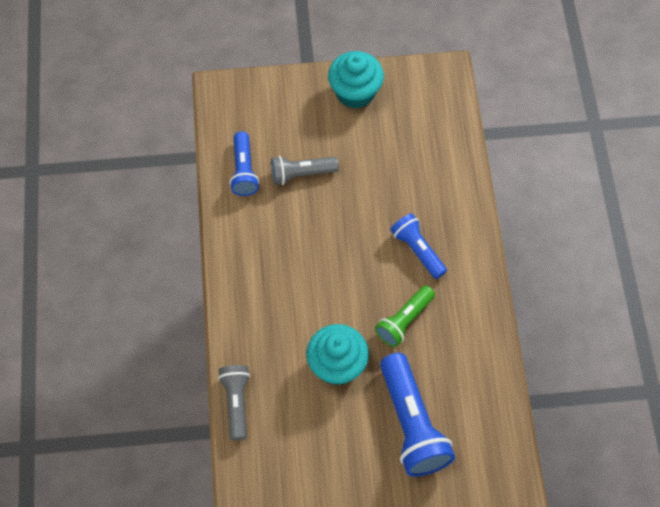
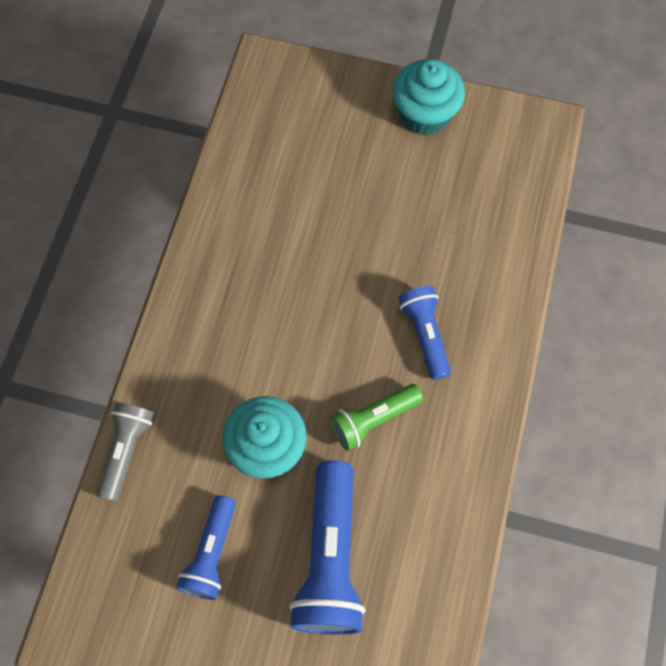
camera: 20 degrees right, 5 degrees up
(244, 171) = (253, 167): blue flashlight -> blue flashlight (211, 553)
(301, 174) = (320, 193): grey flashlight -> none

